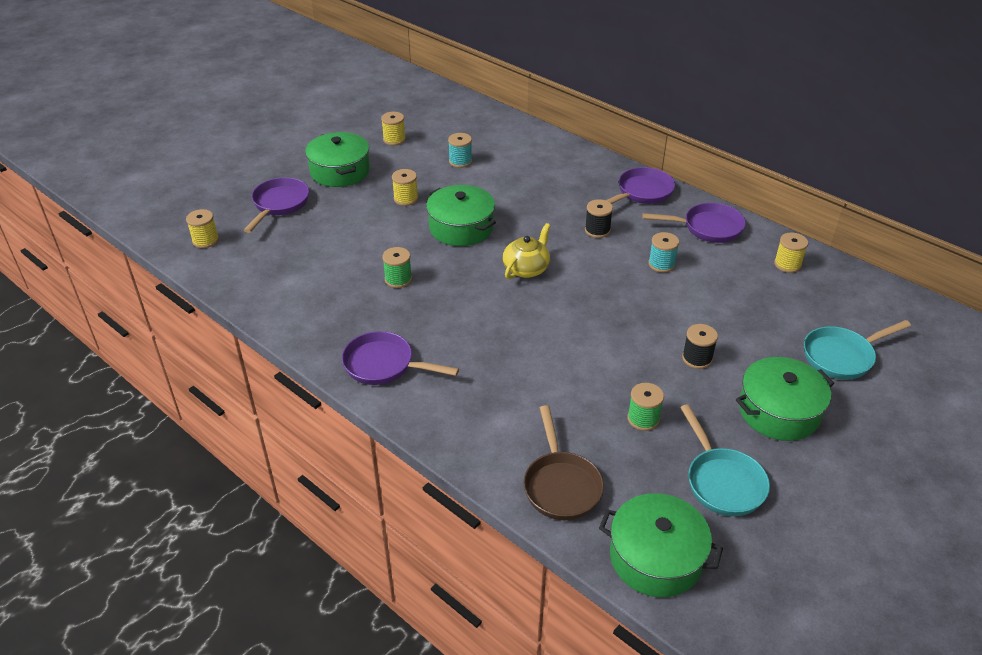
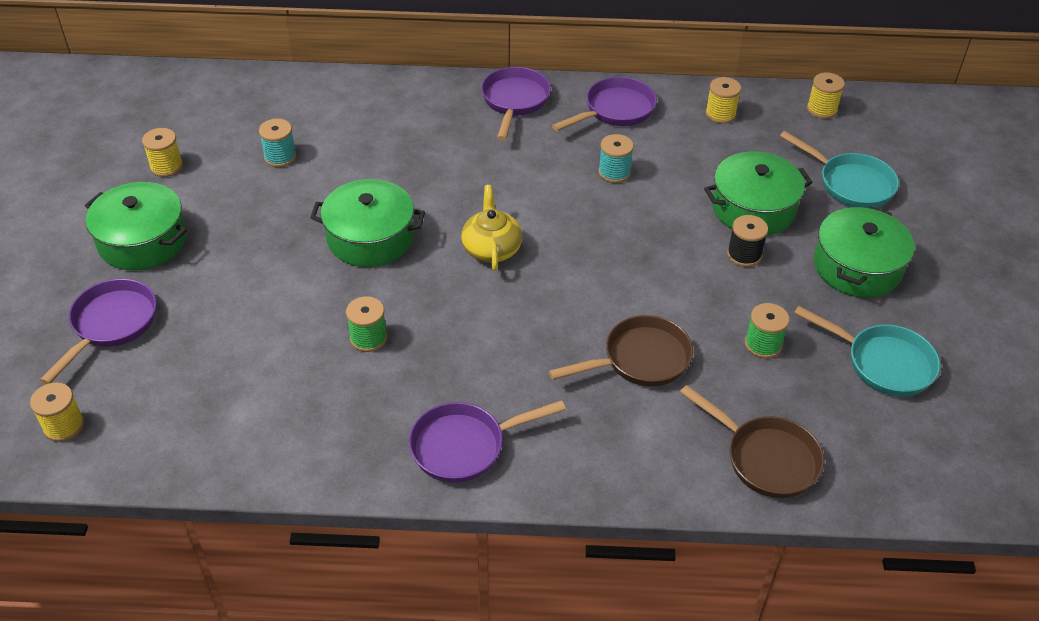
camera: 40 degrees left, 5 degrees up
(279, 204) = (111, 325): purple pan -> purple pan turned 45 degrees clockwise
(406, 199) = (267, 235): yellow spool -> yellow spool (821, 109)
(546, 380) = (640, 359): none -> brown pan
(597, 230) = (515, 167): black spool -> none
(656, 557) = (907, 471): green pot -> green pot (753, 208)
(842, 356) = (850, 184): turquoise pan -> turquoise pan turned 75 degrees counterclockwise

